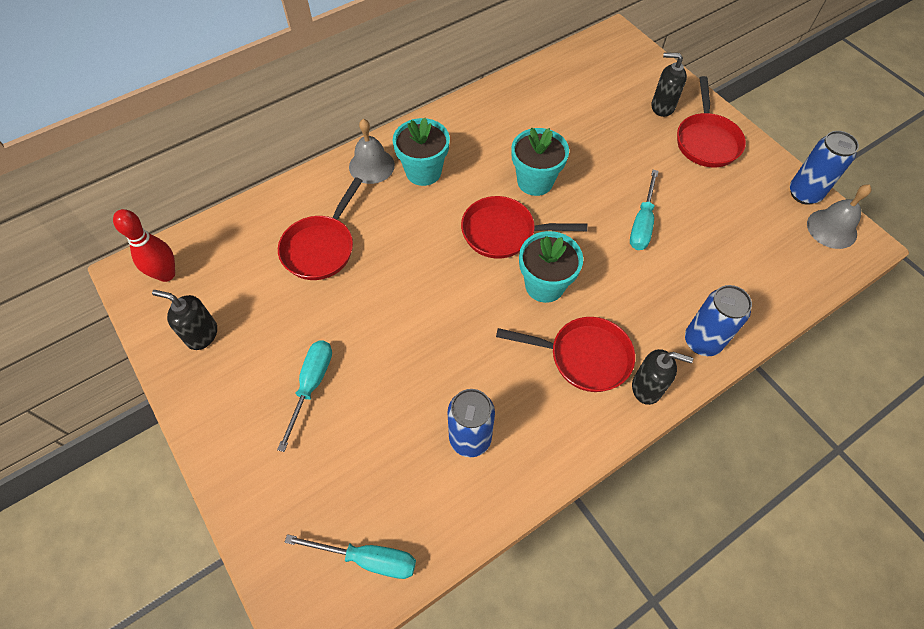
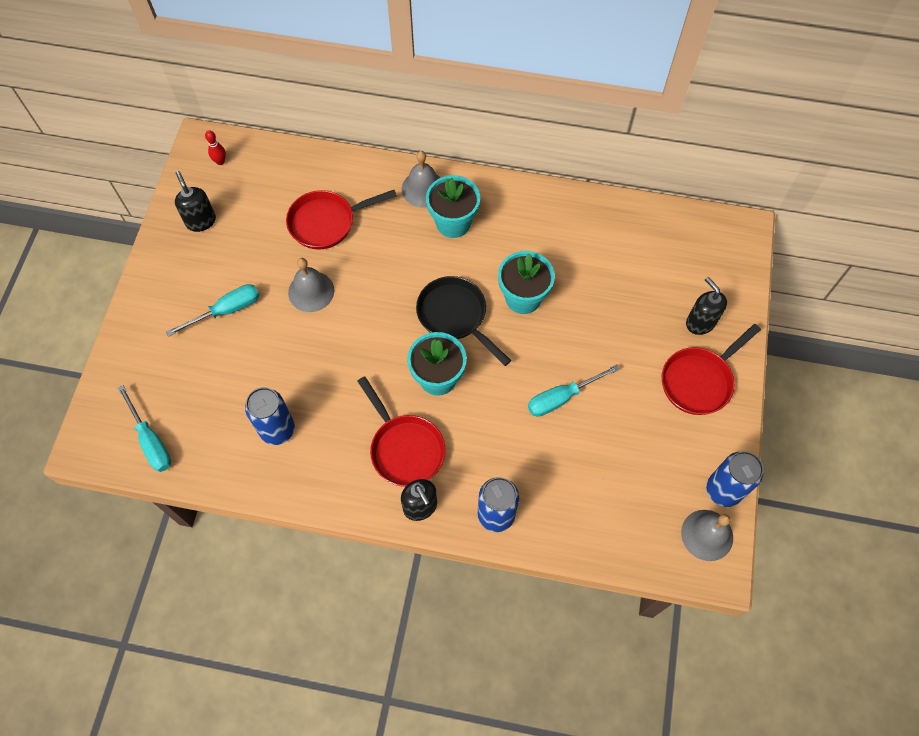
camera: 45 degrees right, 5 degrees up
(166, 274) = (220, 161): red bowling pin -> red bowling pin, size x0.55
(369, 308) = (311, 291): none -> grey bell
(503, 232) = (455, 316): red pan -> black pan

